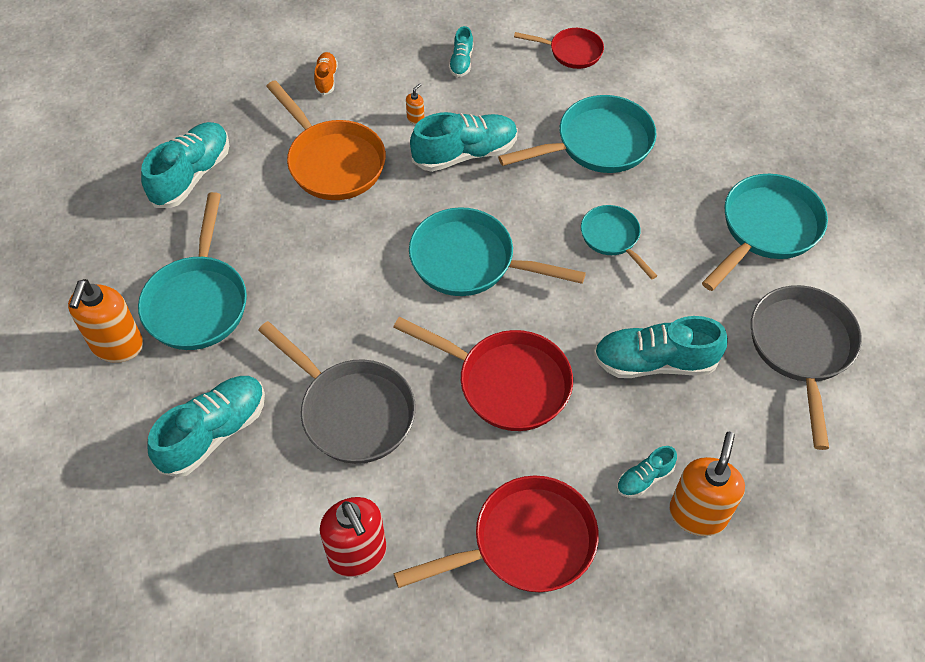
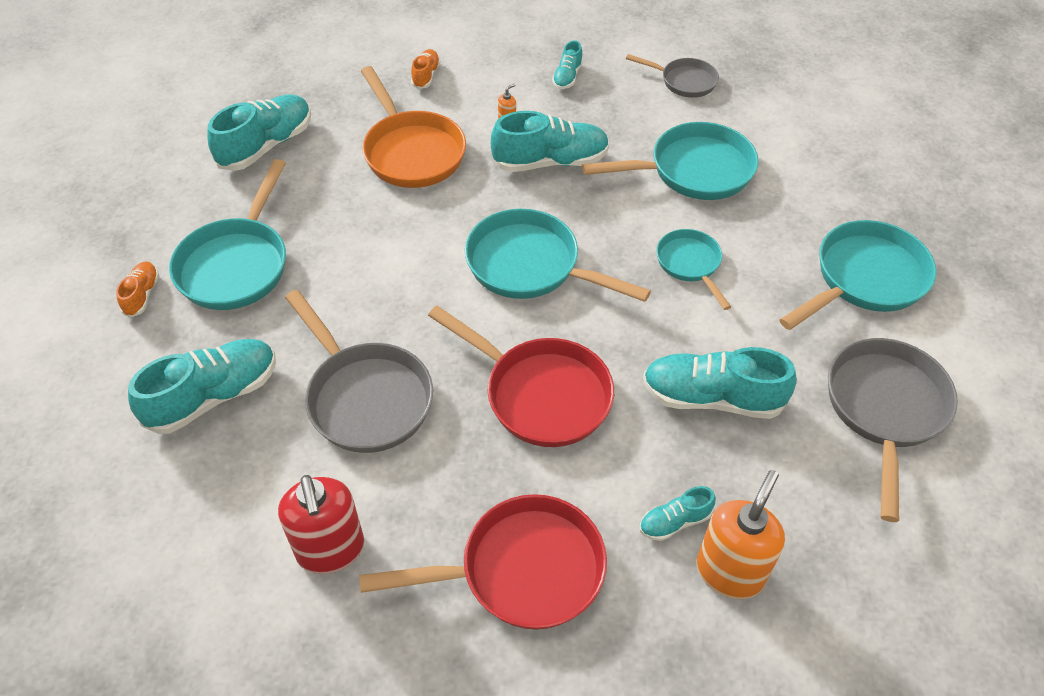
camera: 10 degrees right, 5 degrees down
(117, 346) = (142, 295): orange soap dispenser -> orange shoe
(572, 52) = (684, 81): red pan -> grey pan

